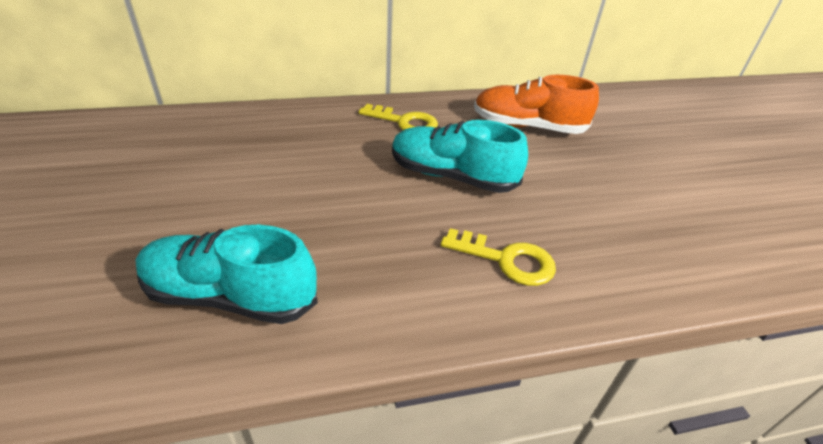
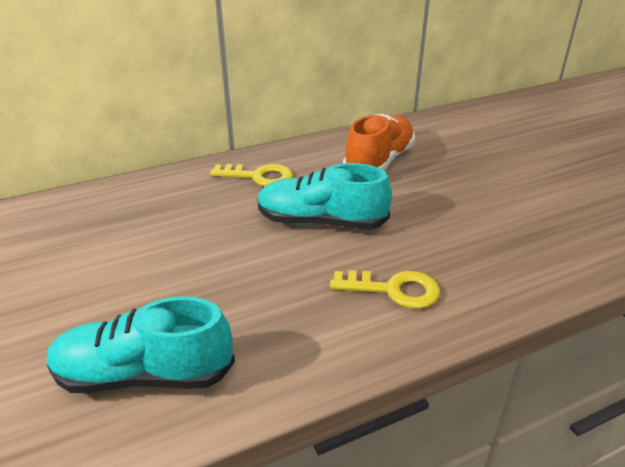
camera: 10 degrees left, 5 degrees down
(528, 127) = (379, 161): orange shoe -> orange shoe turned 120 degrees clockwise

